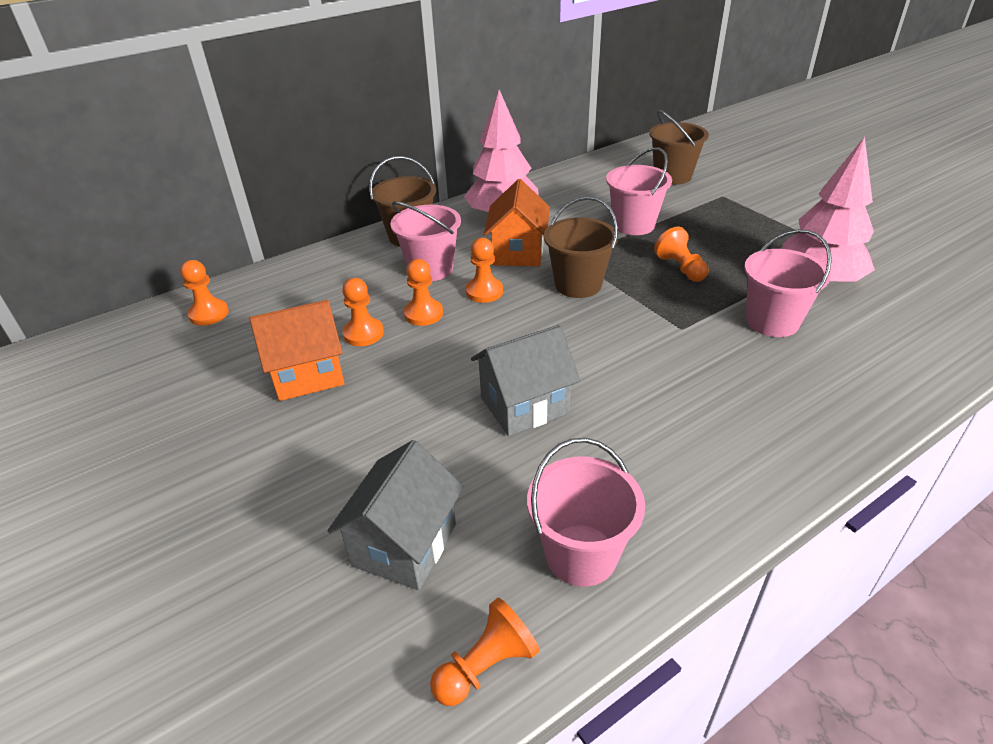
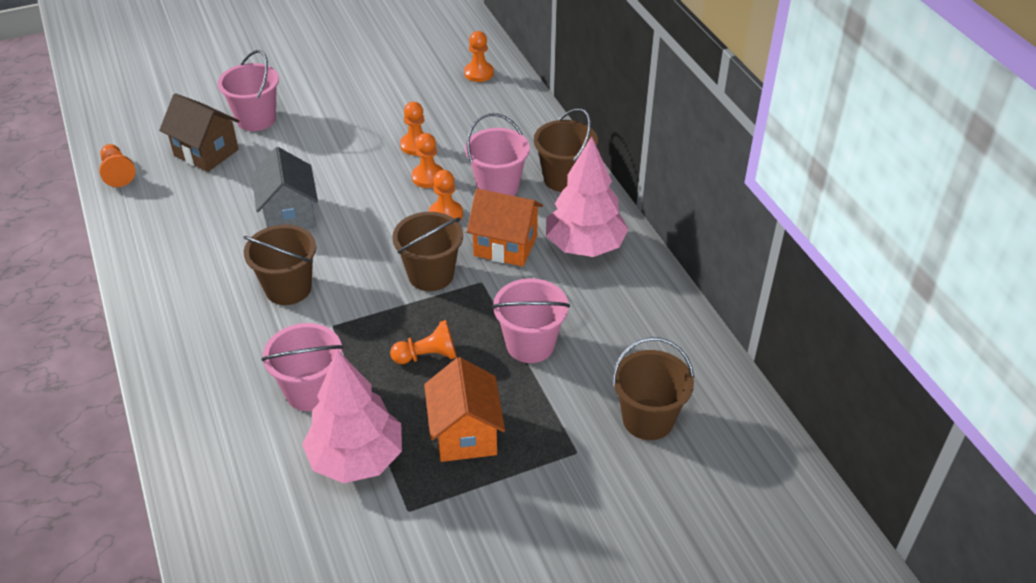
camera: 100 degrees right, 5 degrees up
(308, 375) = (378, 119): orange house -> orange house (465, 434)
(404, 544) = (206, 152): grey house -> brown house
(581, 555) = (154, 217): pink bucket -> pink bucket (256, 119)
(649, 372) = (288, 288): none -> brown bucket

